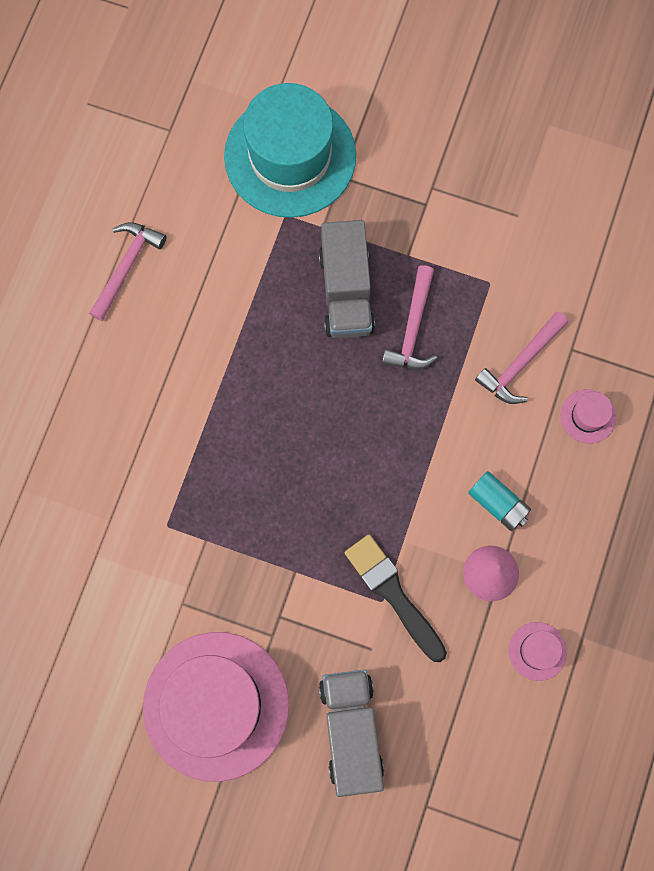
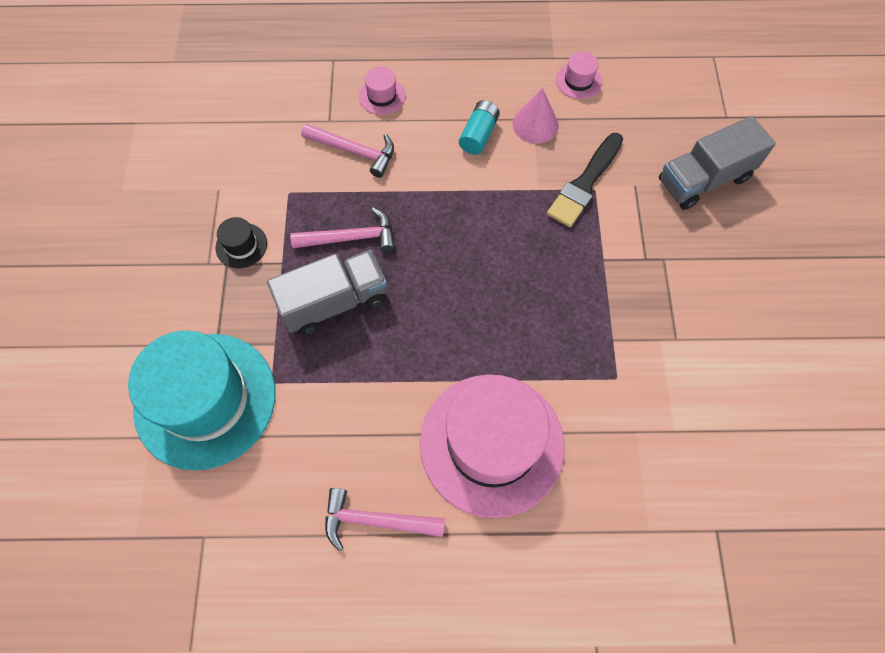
camera: 110 degrees left, 10 degrees down
(216, 705) = (742, 281): pink hat -> pink hat (491, 443)
(441, 222) = (241, 245): none -> black hat

